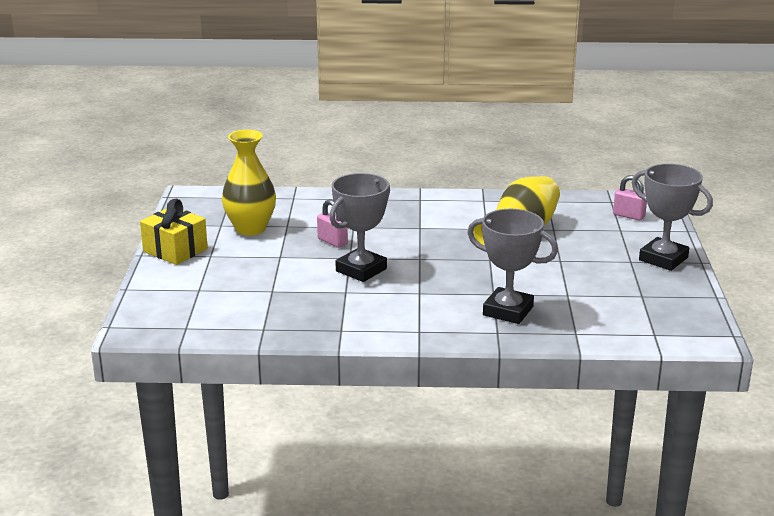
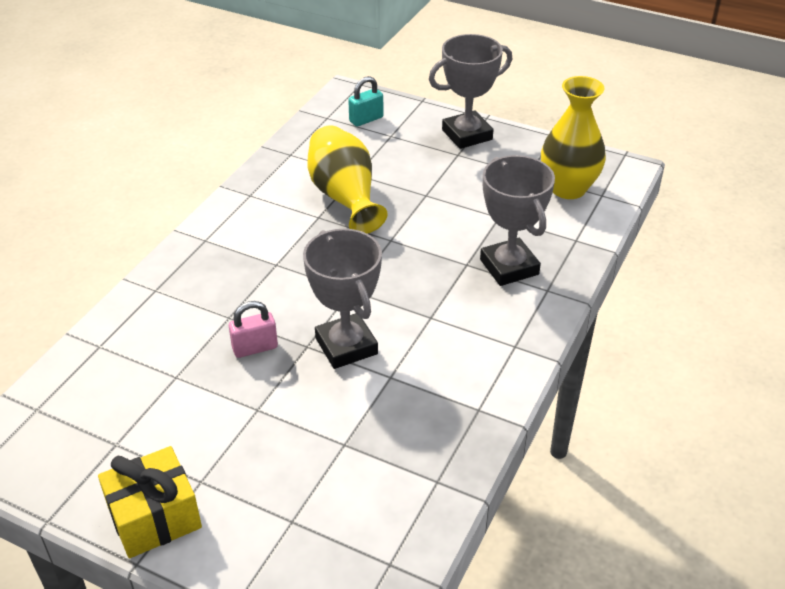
camera: 65 degrees left, 15 degrees up
(250, 228) = (154, 415): yellow vase -> yellow vase (568, 188)
(508, 311) = (509, 267): grey trophy -> grey trophy turned 75 degrees counterclockwise
(628, 216) = (366, 119): pink padlock -> turquoise padlock

